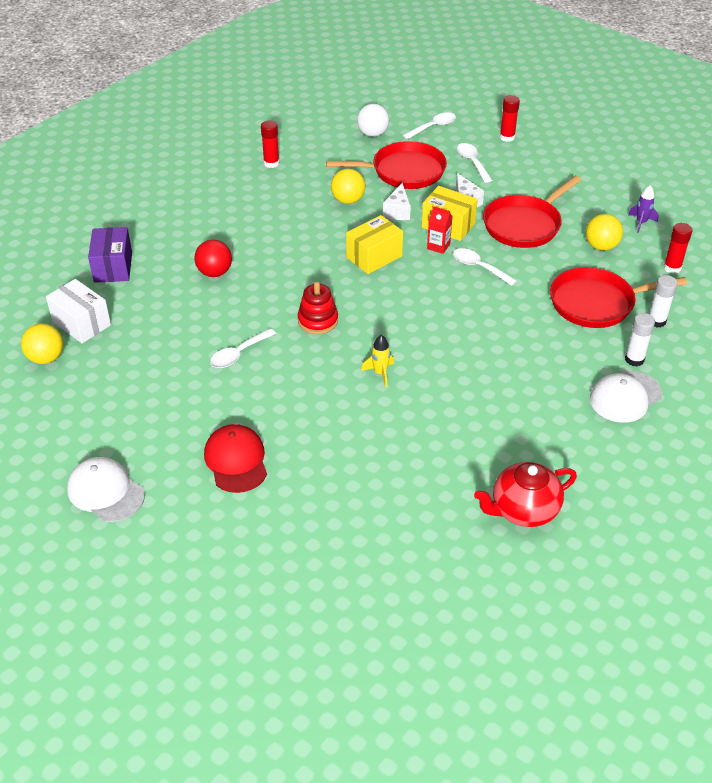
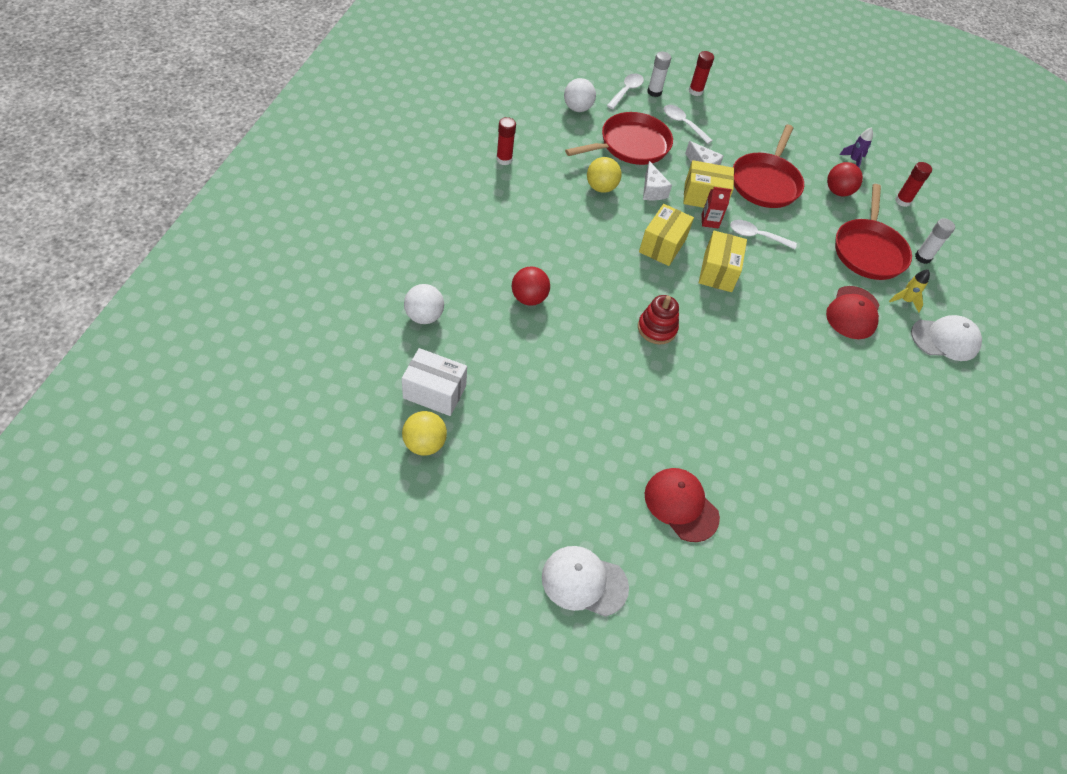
camera: 30 degrees left, 10 degrees up
(113, 267) = (424, 316): purple box -> white ball
(238, 354) = (609, 385): white spoon -> none
(380, 373) = (745, 371): yellow rocket -> yellow rocket (905, 301)
(415, 288) = (718, 272): none -> yellow box
(523, 510) = (940, 477): red teapot -> none
(535, 351) = (853, 313): none -> red cap
(596, 303) = (868, 251): red pan -> red pan turned 45 degrees counterclockwise
(601, 246) = (838, 191): yellow ball -> red ball
(625, 397) = (945, 339): white cap -> white cap turned 120 degrees counterclockwise
(634, 359) = (929, 300): white glue stick -> white glue stick (654, 92)

